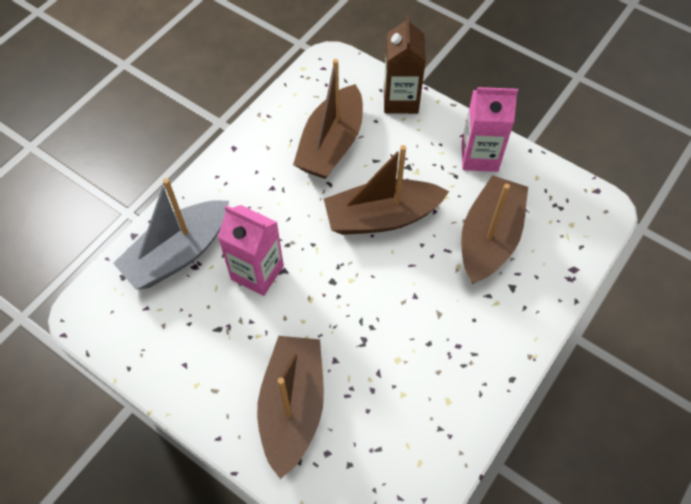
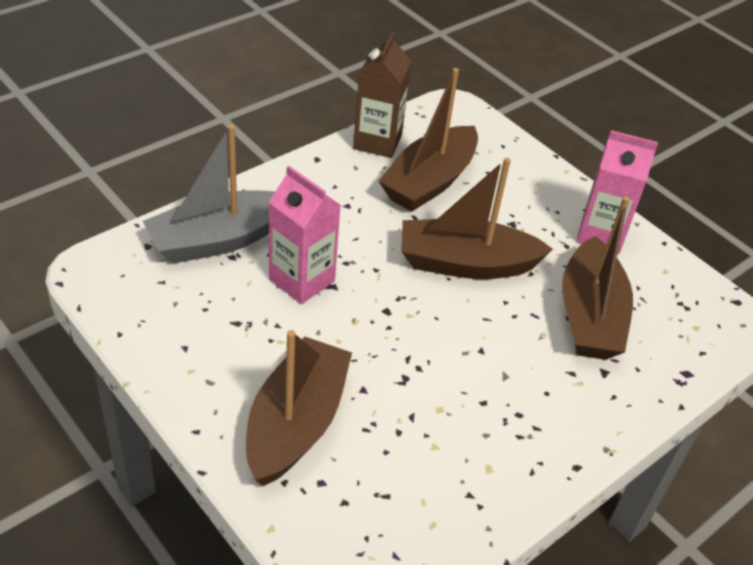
camera: 10 degrees right, 15 degrees down
(400, 100) = (523, 160): brown carton -> brown carton (377, 142)
(489, 238) = (589, 316): brown boat -> brown boat turned 150 degrees clockwise

